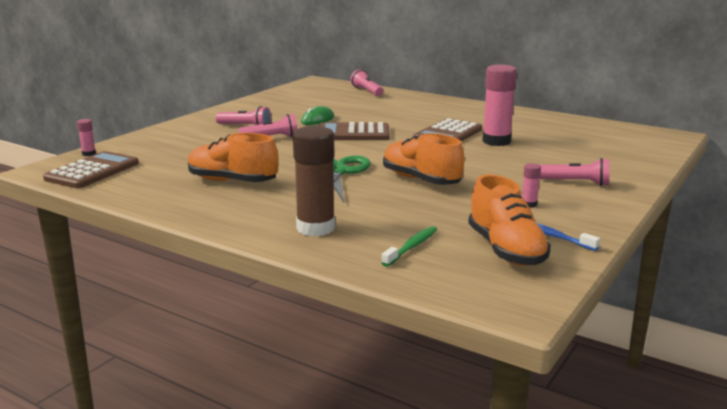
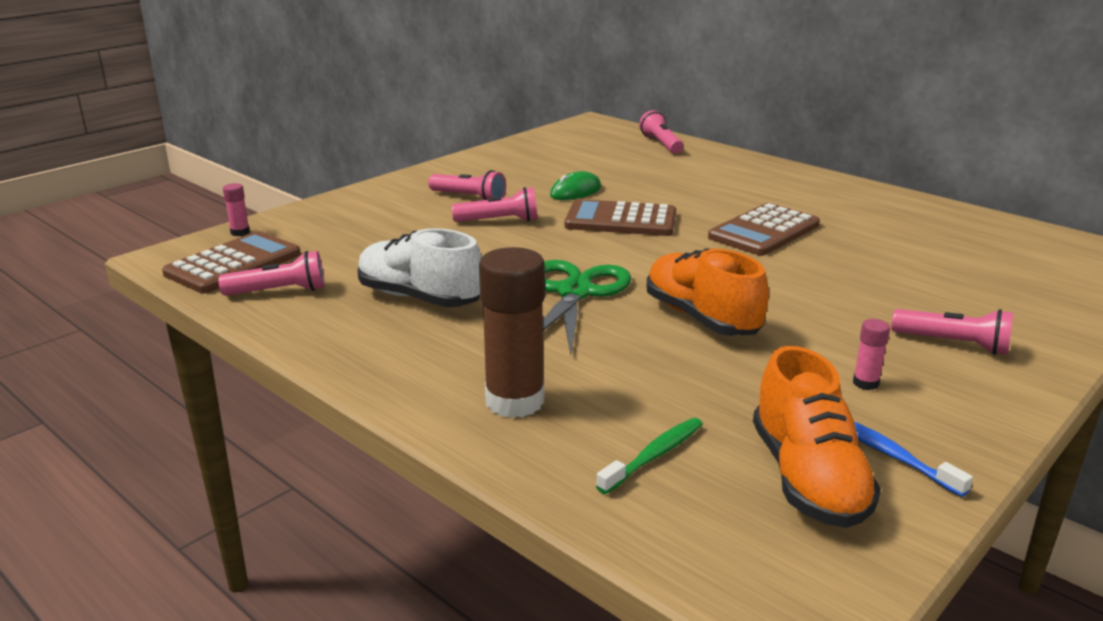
camera: 10 degrees right, 5 degrees up
(132, 184) = (279, 291): none -> pink flashlight
(232, 181) = (419, 298): orange shoe -> white shoe
(496, 141) = (837, 250): pink glue stick -> none

